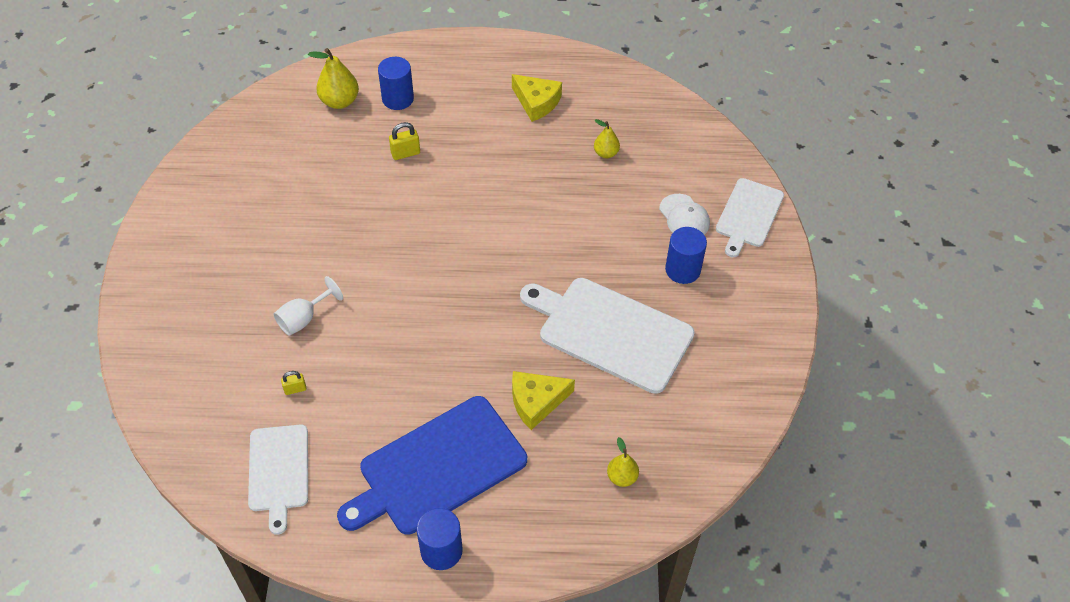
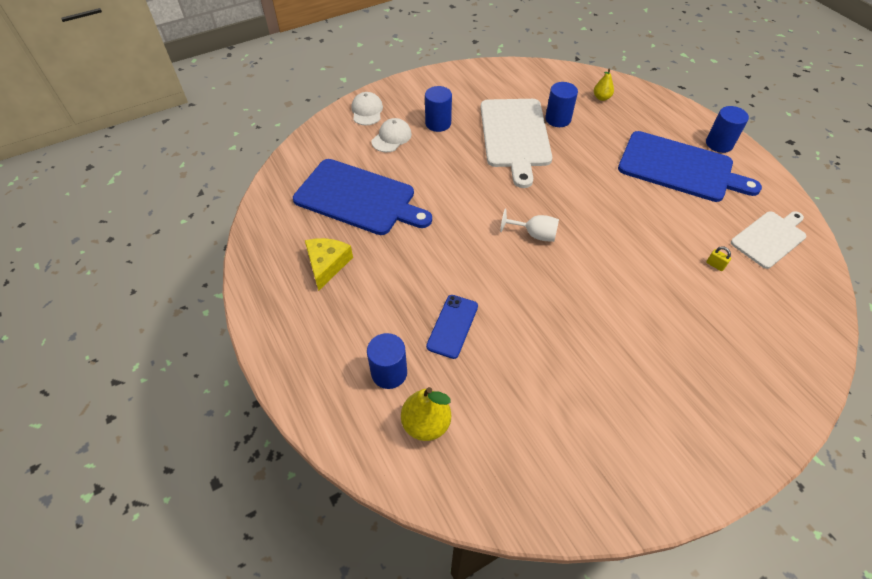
camera: 120 degrees left, 0 degrees up
(304, 319) = (663, 295): white goblet -> white goblet (534, 234)
(405, 153) = (452, 326): yellow padlock -> blue phone
(536, 402) = (594, 146): yellow cheese -> none
(606, 153) = (358, 198): yellow pear -> blue cutting board
(611, 396) = (558, 119): none -> blue cylinder
(748, 215) = (367, 111): white cutting board -> white cap

